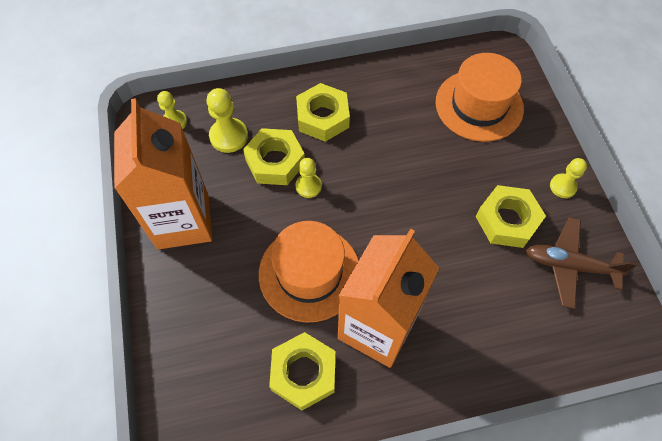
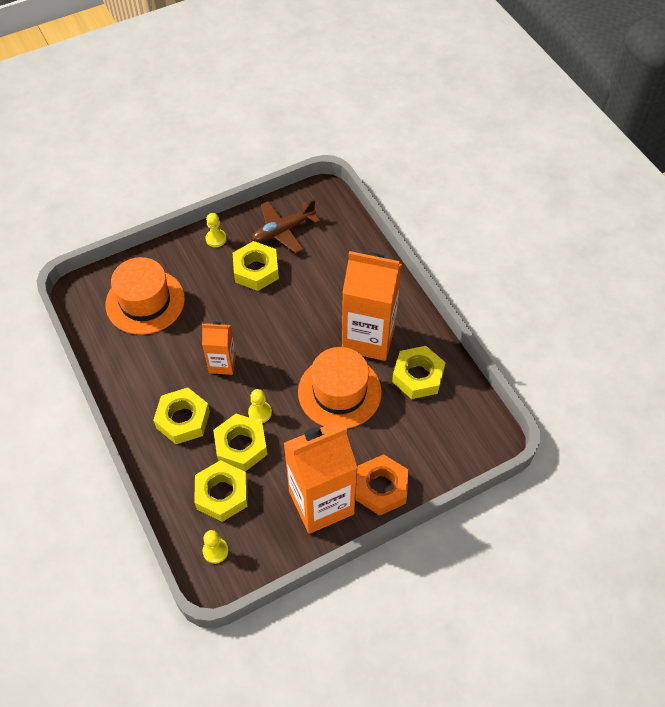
camera: 105 degrees left, 5 degrees down
(174, 285) = (381, 488): none -> orange nut
(229, 136) = (222, 494): yellow pawn -> yellow nut
(380, 162) = (222, 363): none -> orange carton
(569, 265) = (283, 231): brown plane -> brown plane turned 60 degrees clockwise

